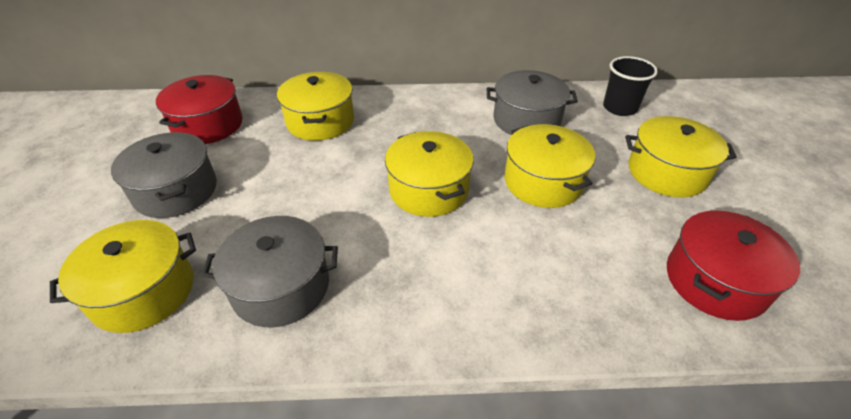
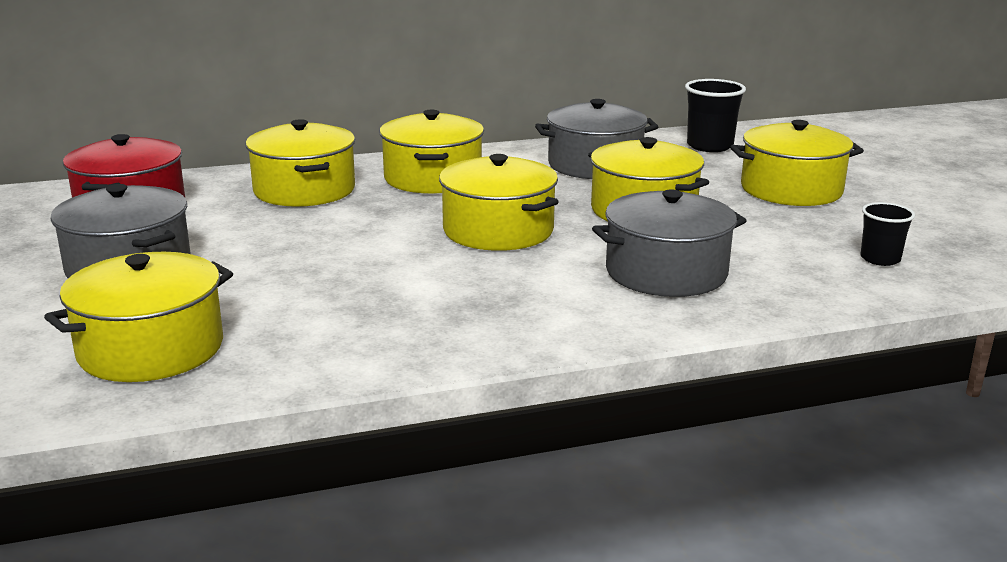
camera: 15 degrees left, 20 degrees down
(281, 287) = (348, 323): grey pot -> grey pot (666, 272)
(408, 119) = (432, 178): none -> yellow pot
(715, 281) = (880, 259): red pot -> black cup

